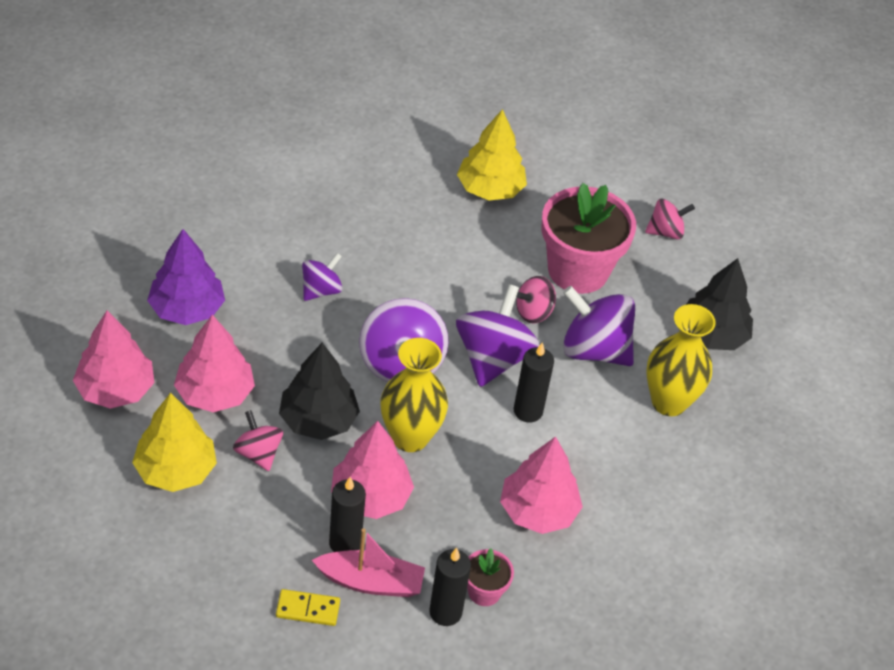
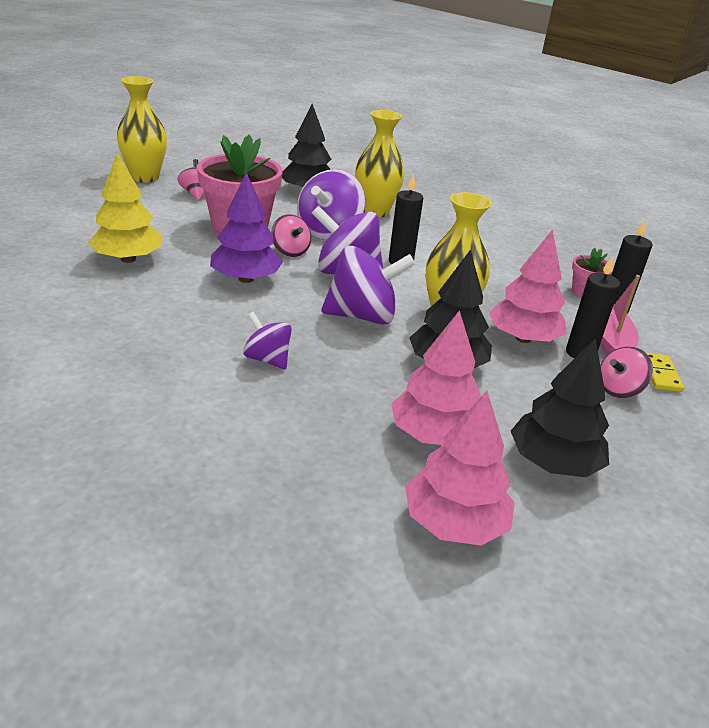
camera: 90 degrees left, 15 degrees down
(175, 470) = (553, 463): yellow tree -> black tree
(187, 309) = (304, 461): purple tree -> purple tree (246, 279)
(258, 453) = (504, 403): pink spinning top -> pink spinning top (618, 390)
(538, 511) = (498, 266): pink tree -> none
(701, 184) = (145, 177): none -> yellow vase

